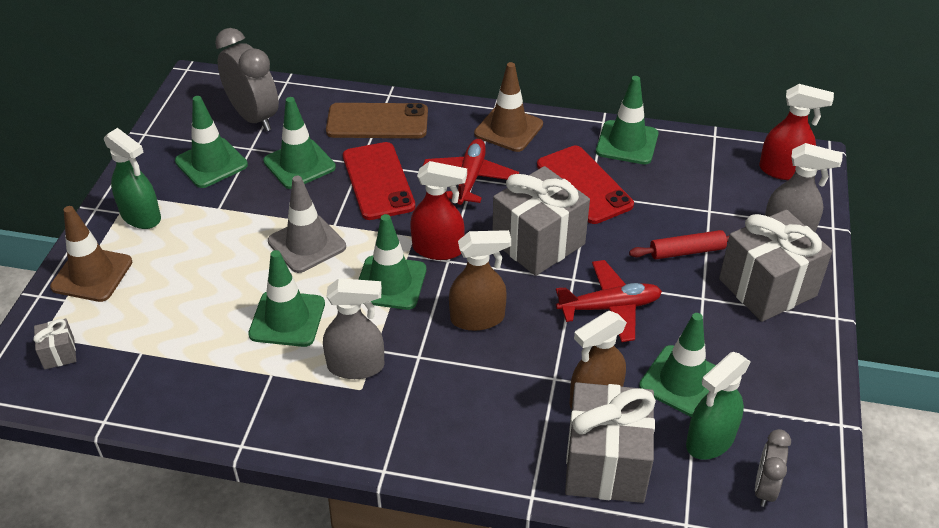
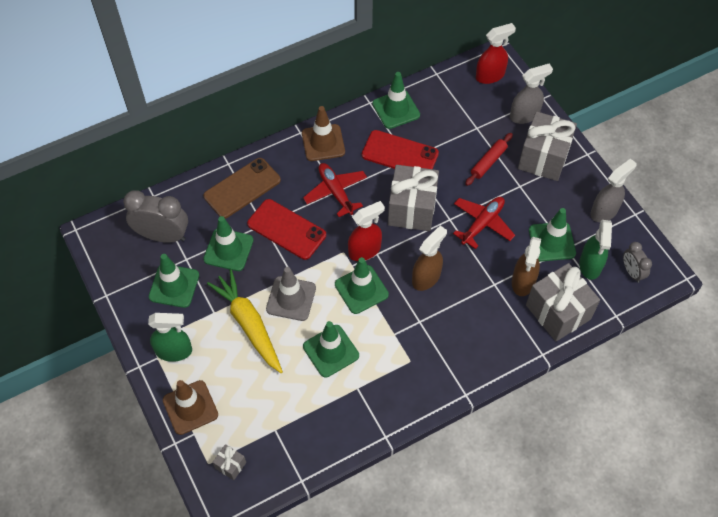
camera: 40 degrees left, 15 degrees up
(237, 240) = (249, 324): none -> yellow carrot
(356, 366) = (395, 350): grey spray bottle -> grey spray bottle (604, 211)

